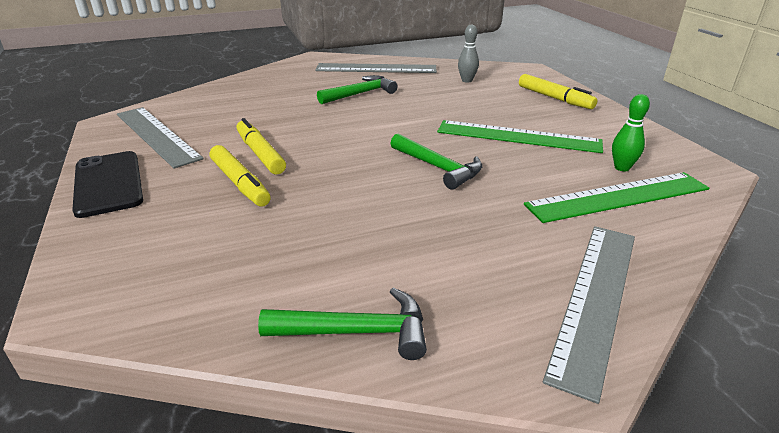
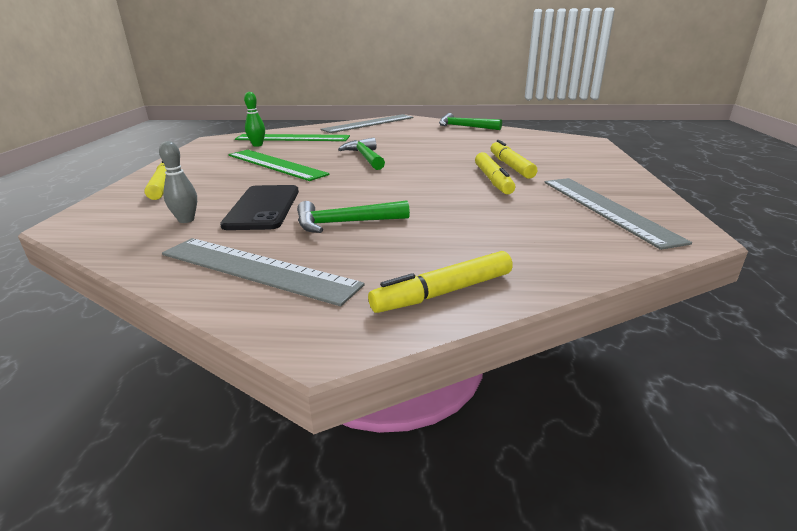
camera: 155 degrees left, 5 degrees down
(108, 183) = (618, 177): black phone -> black phone (263, 208)
(275, 74) = (443, 292): none -> yellow marker

